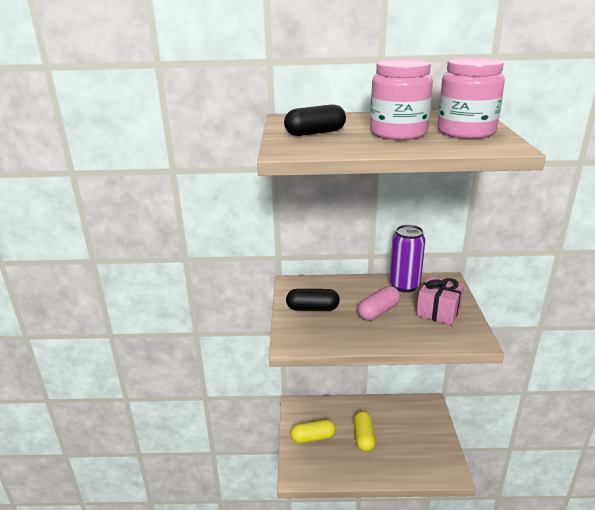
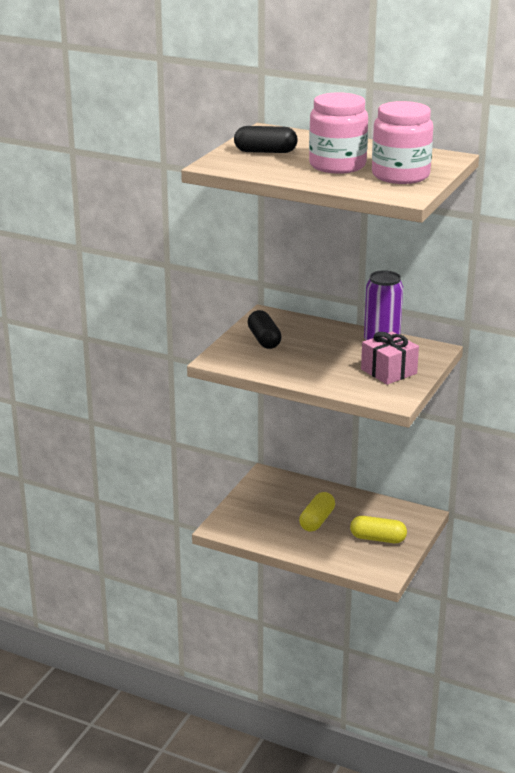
camera: 25 degrees right, 0 degrees up
(312, 308) = (264, 340): black capsule -> black capsule turned 45 degrees clockwise
(313, 437) = (262, 505): yellow capsule -> yellow capsule (378, 538)
(378, 312) = (326, 357): pink capsule -> none

